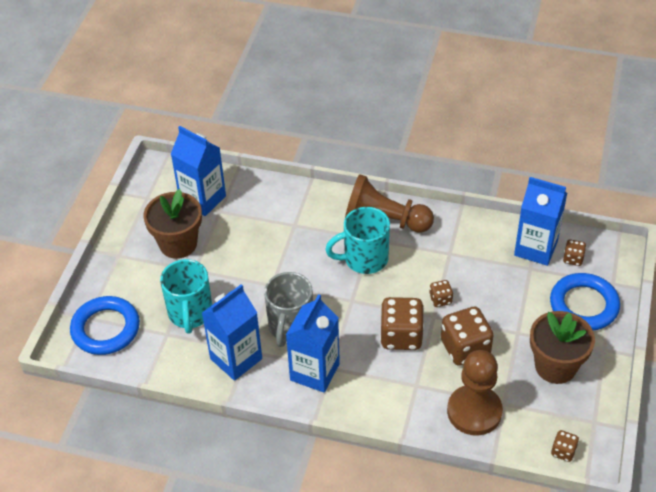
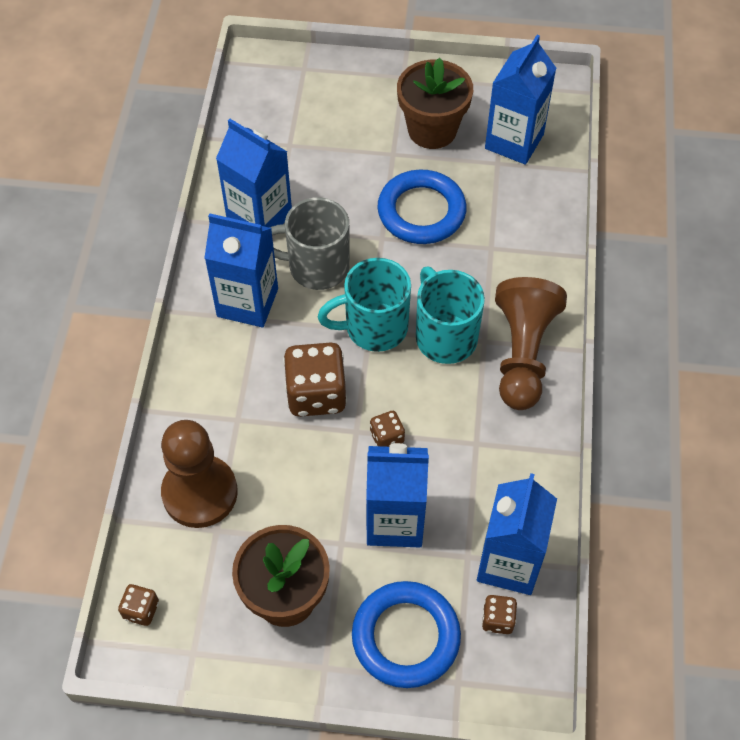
camera: 80 degrees right, 10 degrees up
(106, 329) = (289, 87): blue ring -> blue ring (421, 211)
(190, 313) = (323, 162): turquoise mug -> turquoise mug (373, 327)
(465, 348) = (304, 475): brown dice -> none
(503, 302) = (395, 521): none -> blue carton

